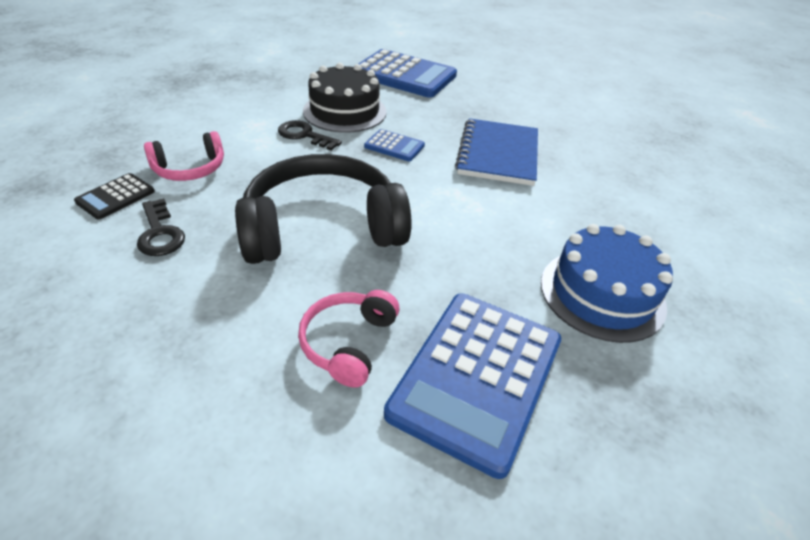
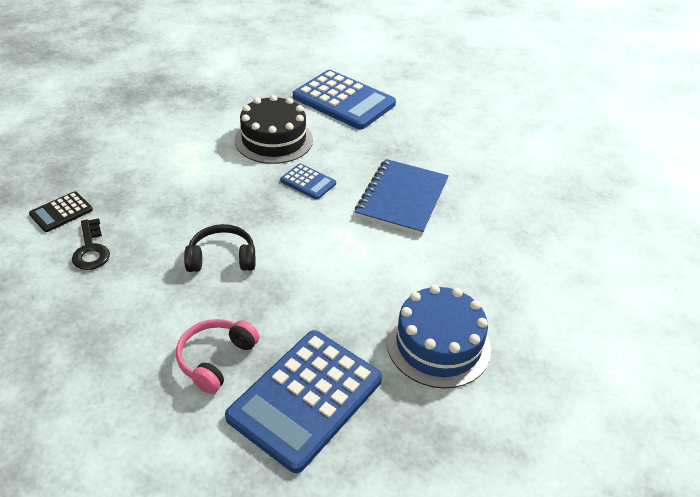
camera: 10 degrees right, 0 degrees up
(190, 169) = (125, 190): pink headphones -> none
(304, 135) = (230, 164): black key -> none
(323, 228) = (222, 258): black headphones -> black headphones, size x0.52

